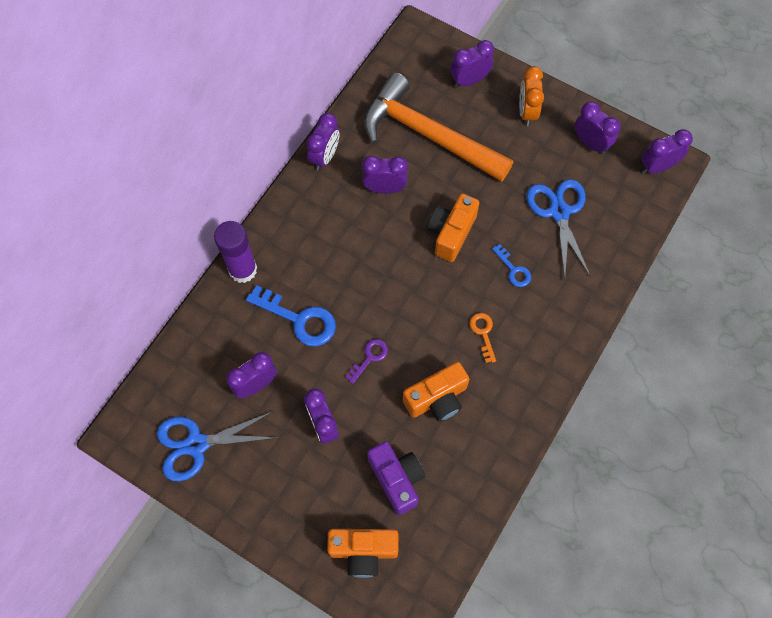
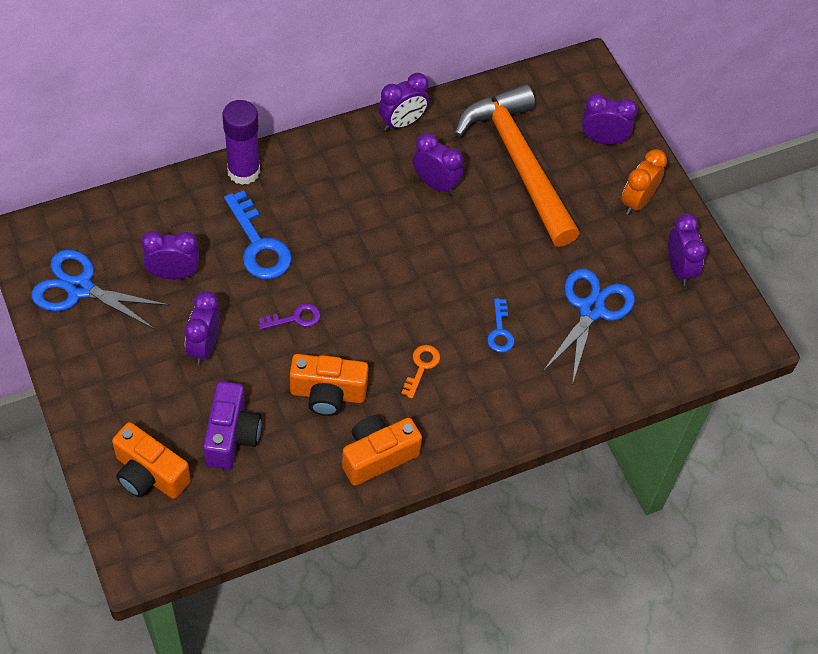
camera: 30 degrees right, 10 degrees down
(451, 233) = (466, 262): orange camera -> orange camera (378, 456)
(657, 167) = (732, 332): purple clock -> none

